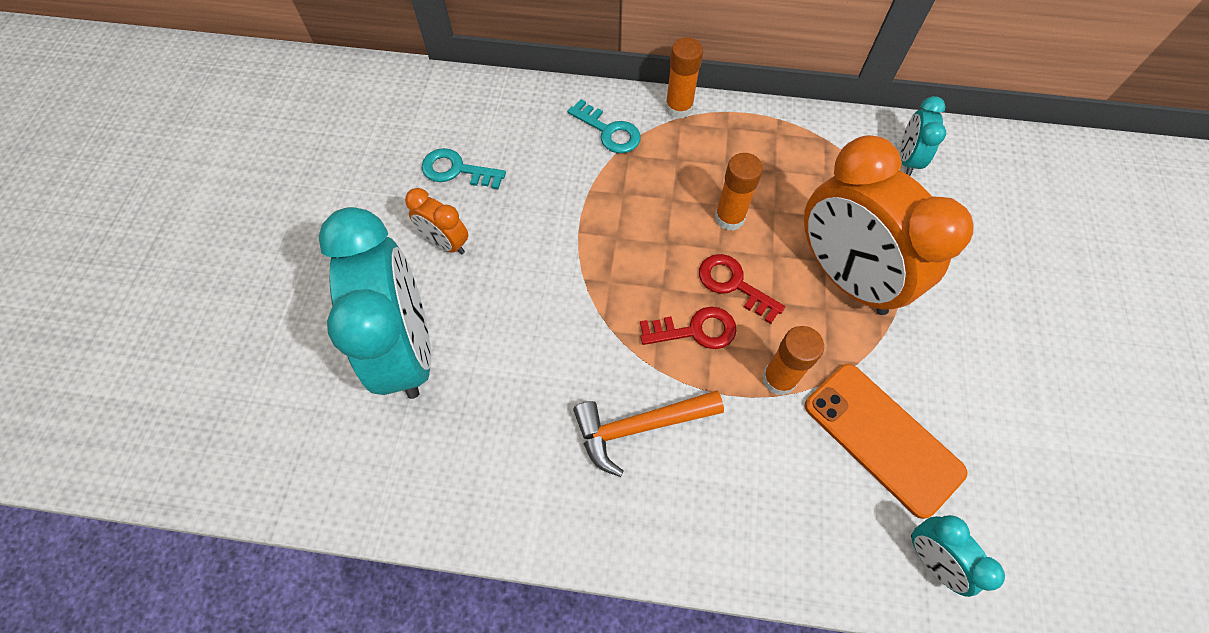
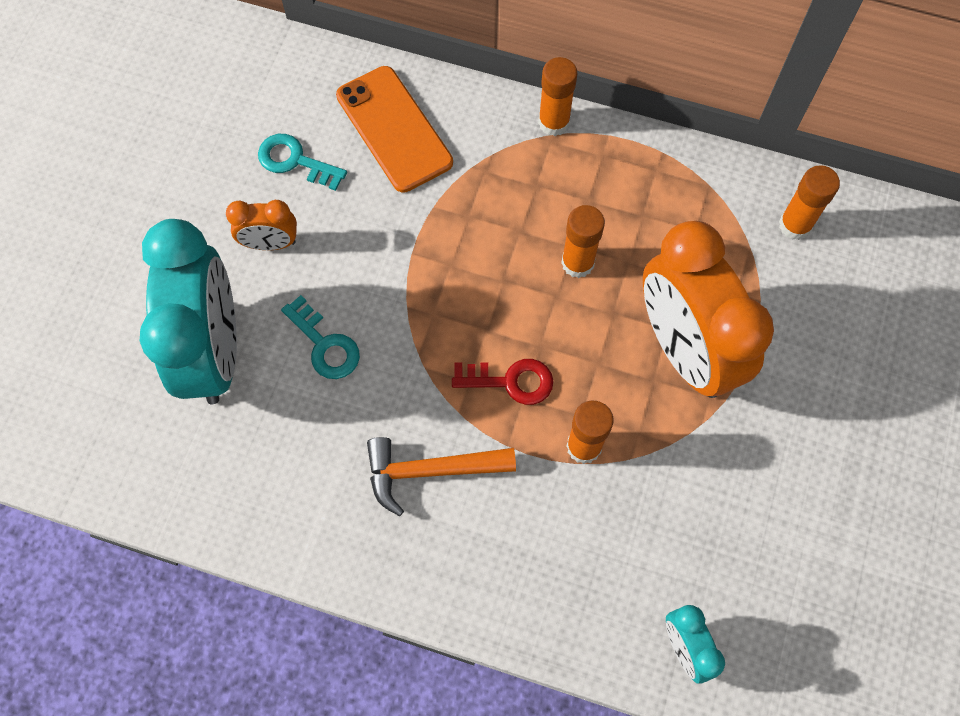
camera: 10 degrees right, 5 degrees up
(446, 243) = (270, 243): orange clock -> orange clock turned 45 degrees counterclockwise
(609, 131) = (469, 140): turquoise key -> turquoise key (325, 345)
(733, 284) = (562, 338): red key -> none
(882, 438) = (672, 524): orange phone -> orange phone (394, 129)
(907, 159) = (795, 225): turquoise clock -> orange glue stick

